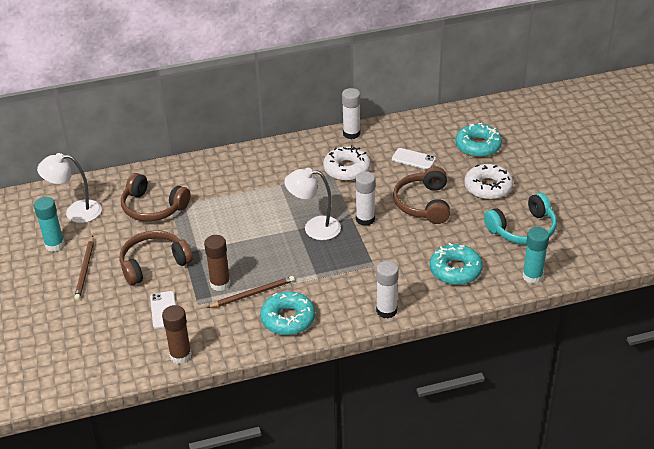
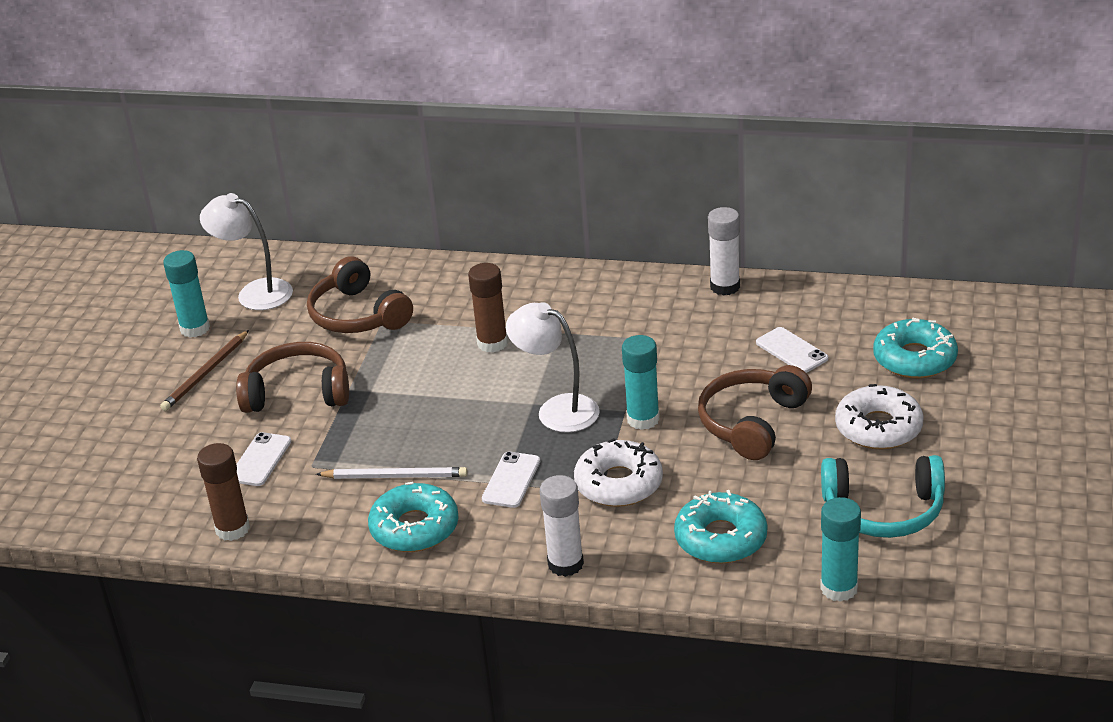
camera: 30 degrees right, 5 degrees down
(220, 283) = (362, 448): brown glue stick -> brown glue stick (492, 343)
(253, 294) = (395, 476): brown pencil -> white pencil
(320, 275) = (511, 480): none -> white phone
(346, 169) = (675, 337): white donut -> white donut (618, 484)
(365, 219) = (643, 419): white glue stick -> turquoise glue stick

